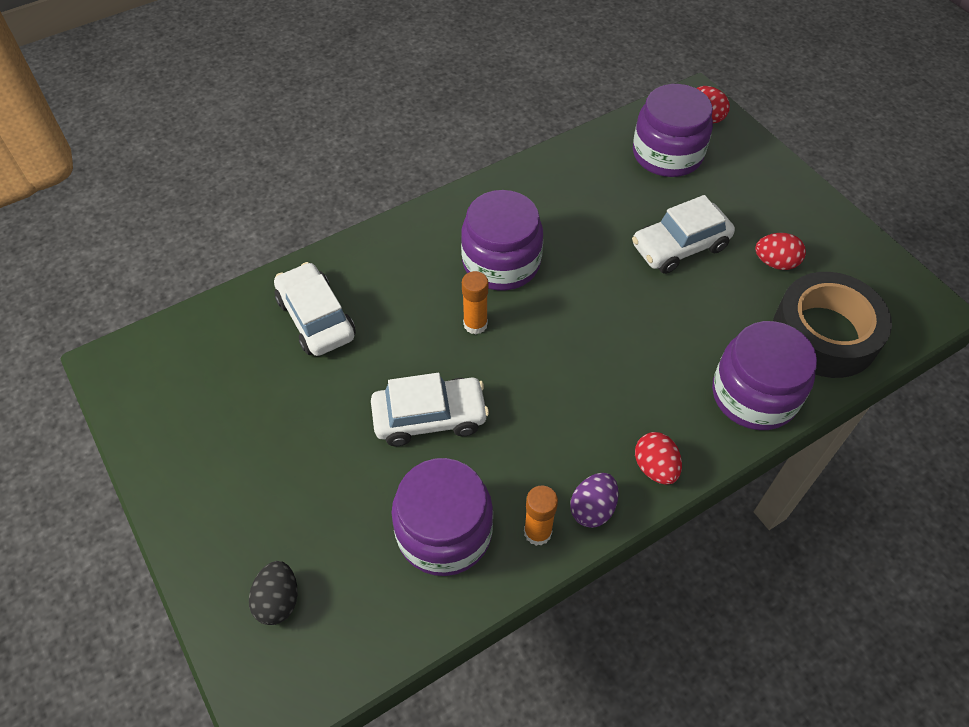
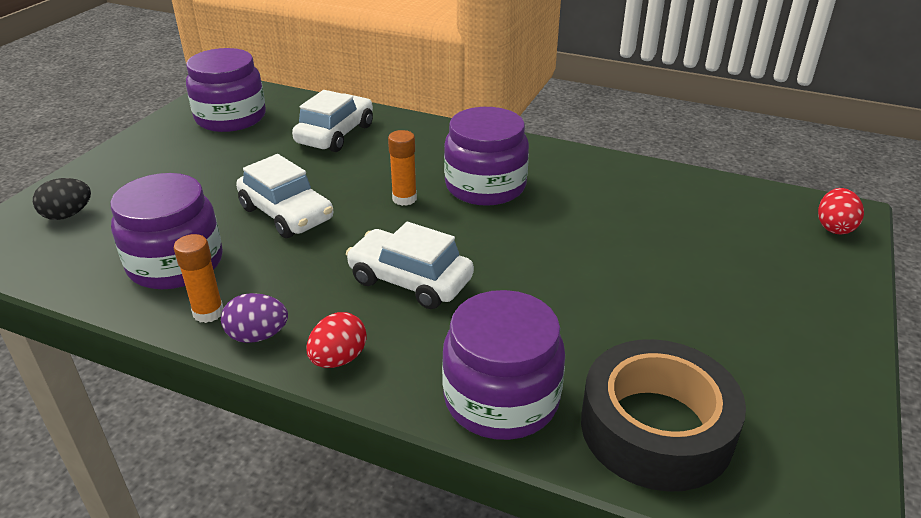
camera: 55 degrees right, 20 degrees down
(667, 154) = (744, 223): purple jar -> purple jar (231, 117)
(680, 246) = (636, 273): white car -> white car (410, 280)
(775, 263) = (708, 348): red egg -> none

